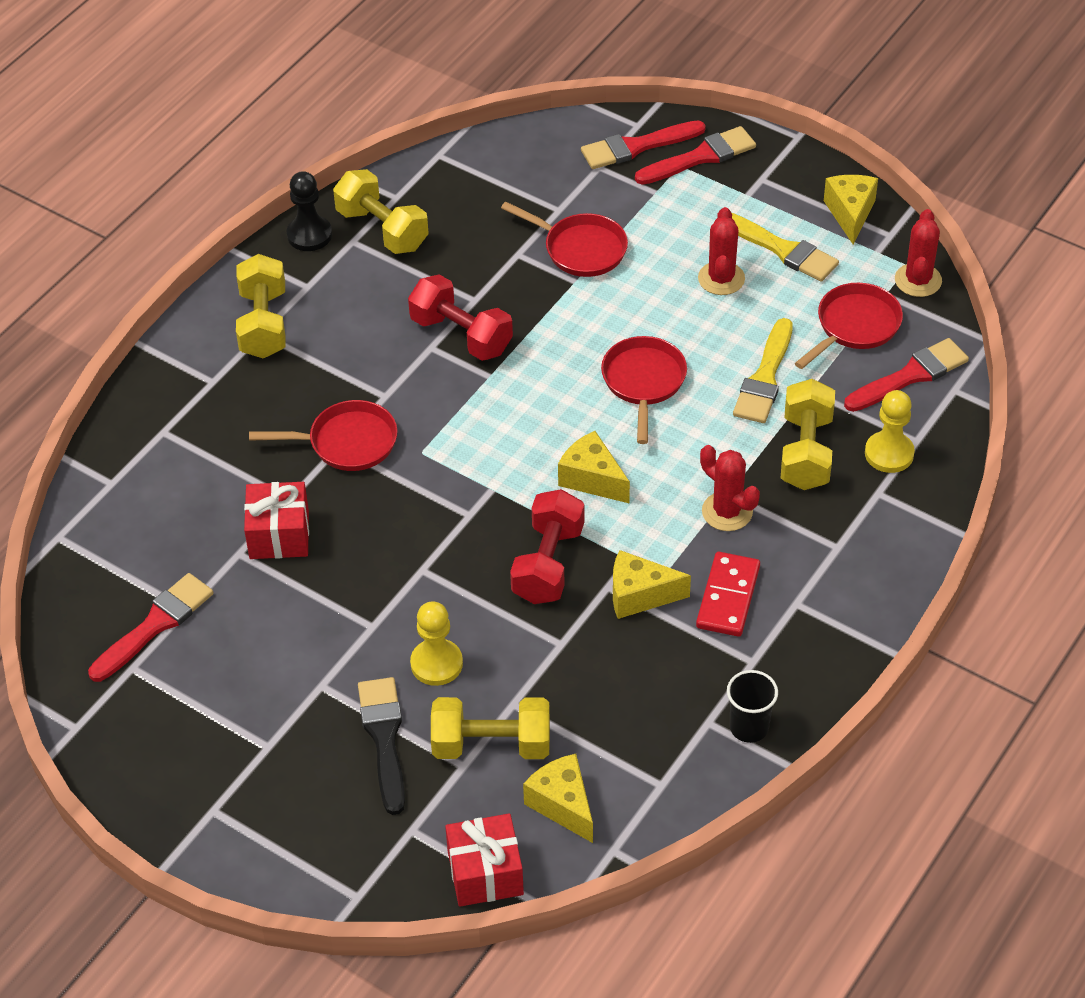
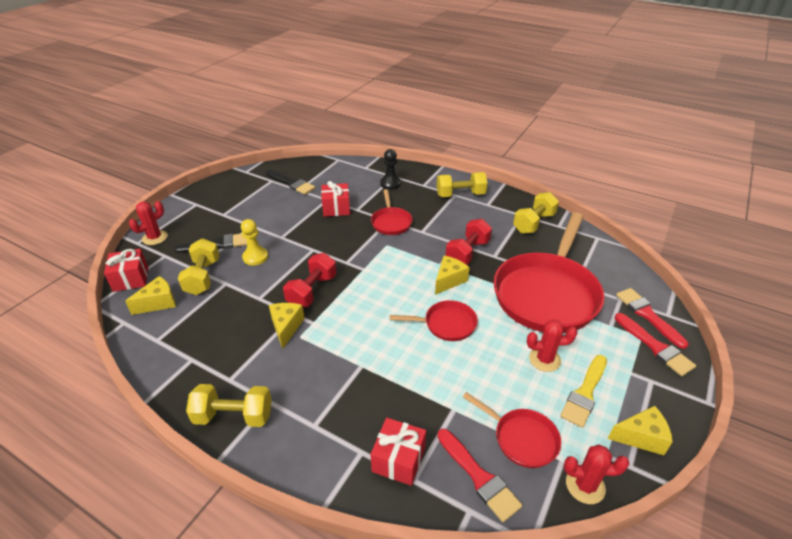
camera: 85 degrees right, 10 degrees down
(155, 625) = (291, 183): red brush -> black brush
(309, 235) = (521, 202): black pawn -> black pawn (390, 184)
(548, 564) = (312, 291): red dumbbell -> red dumbbell turned 75 degrees counterclockwise
(580, 249) = (547, 293): red pan -> red pan, size x2.16
(592, 479) = (370, 305): yellow cheese -> yellow cheese (449, 280)
(727, 512) = (345, 365): red cactus -> red cactus (155, 238)
(728, 597) = (279, 367): red domino -> none
(749, 727) = (182, 378): black cup -> none
(765, 378) = (460, 384): yellow brush -> none
(806, 452) = (397, 407): yellow dumbbell -> yellow dumbbell (234, 416)
(889, 454) = (398, 459): yellow pawn -> red gift

